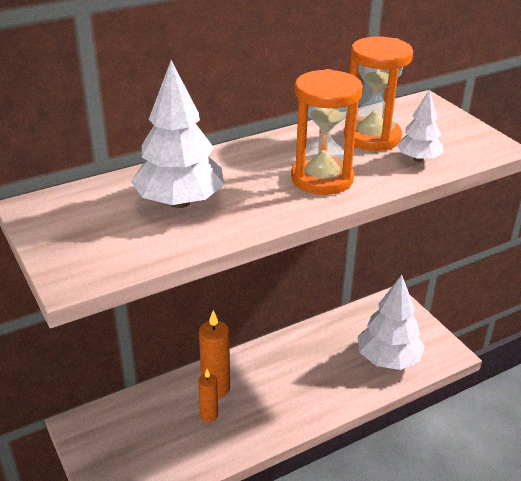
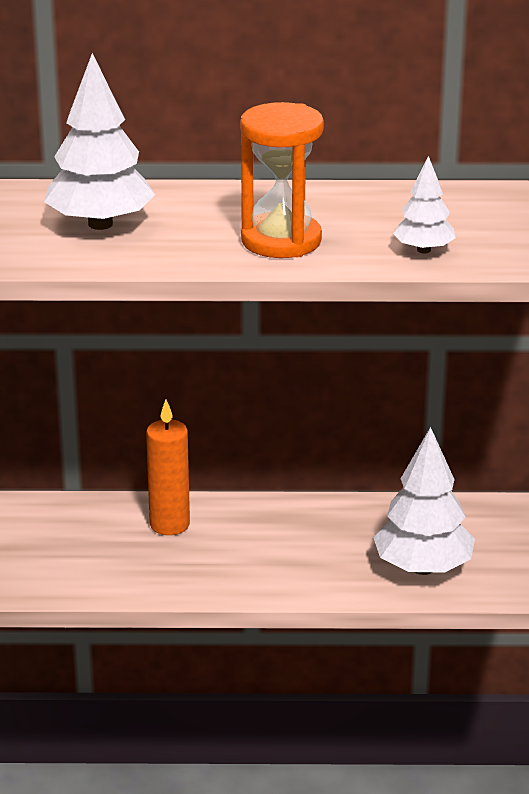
camera: 30 degrees right, 5 degrees down
(209, 415) = (137, 547): orange candle -> none
(372, 137) = (400, 215): orange hourglass -> none

